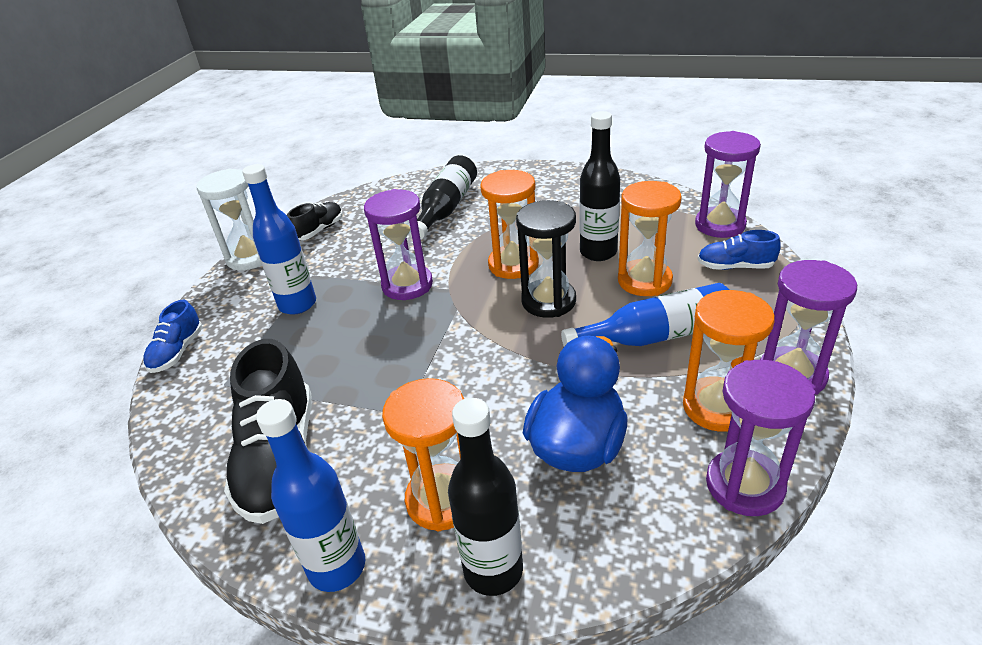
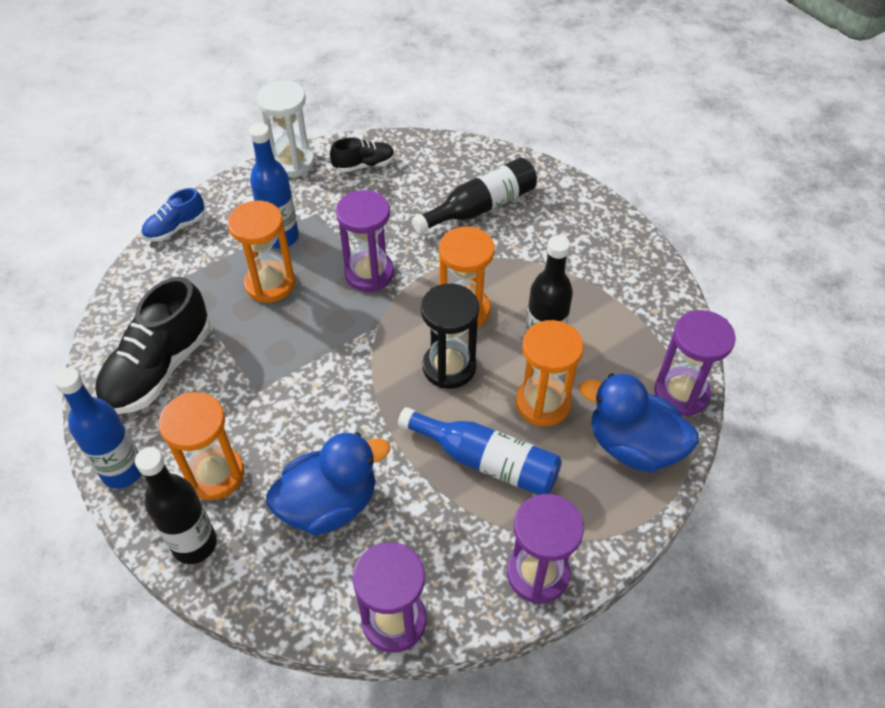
camera: 35 degrees right, 15 degrees up
(717, 407) = (451, 553): orange hourglass -> orange hourglass (270, 284)
(735, 267) = (633, 446): blue shoe -> blue duck

